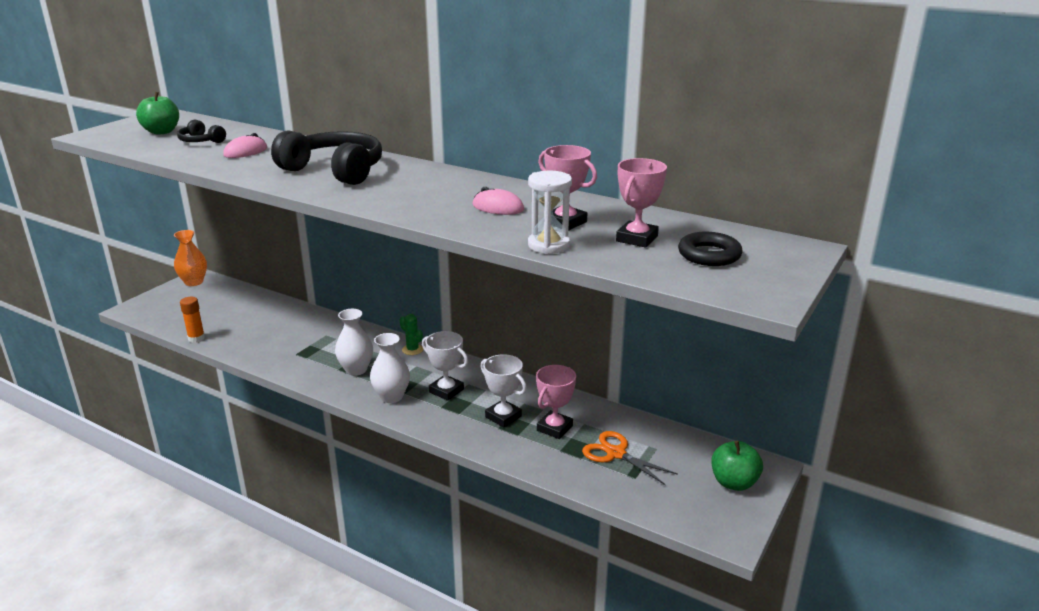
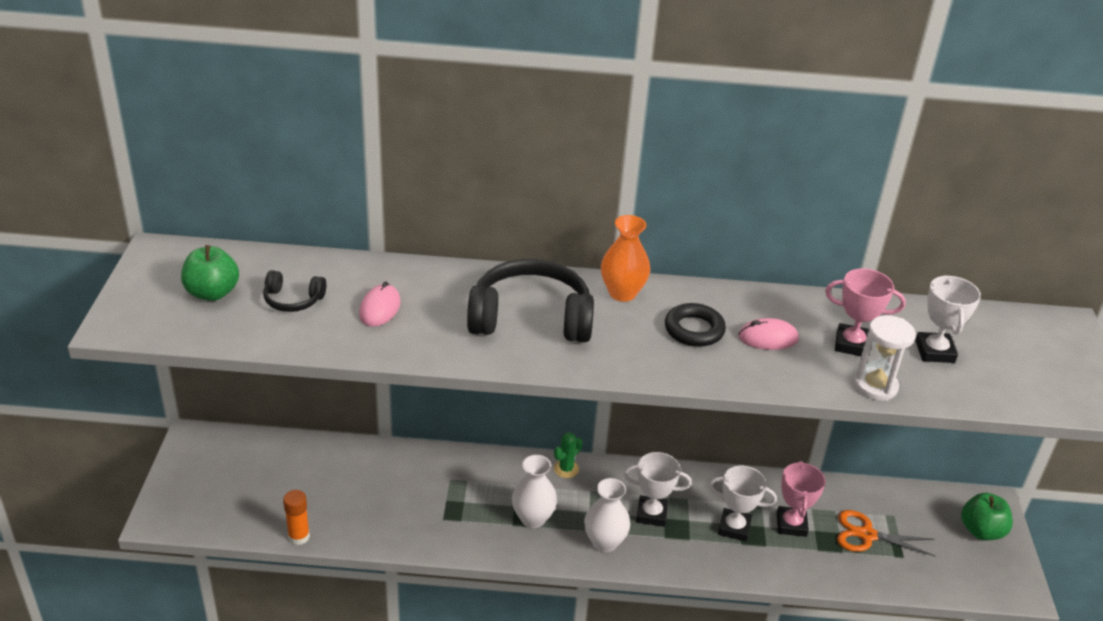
camera: 30 degrees left, 10 degrees up
(194, 282) = (196, 447): orange vase -> orange vase (622, 293)
(412, 350) = (566, 469): green cactus -> green cactus turned 60 degrees counterclockwise
(636, 239) = (934, 351): pink trophy -> white trophy
(709, 255) = (1011, 357): black ring -> black ring (694, 330)

